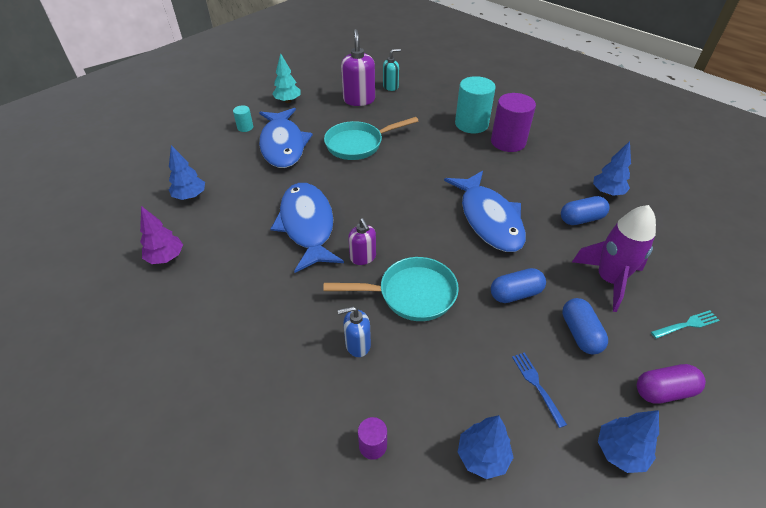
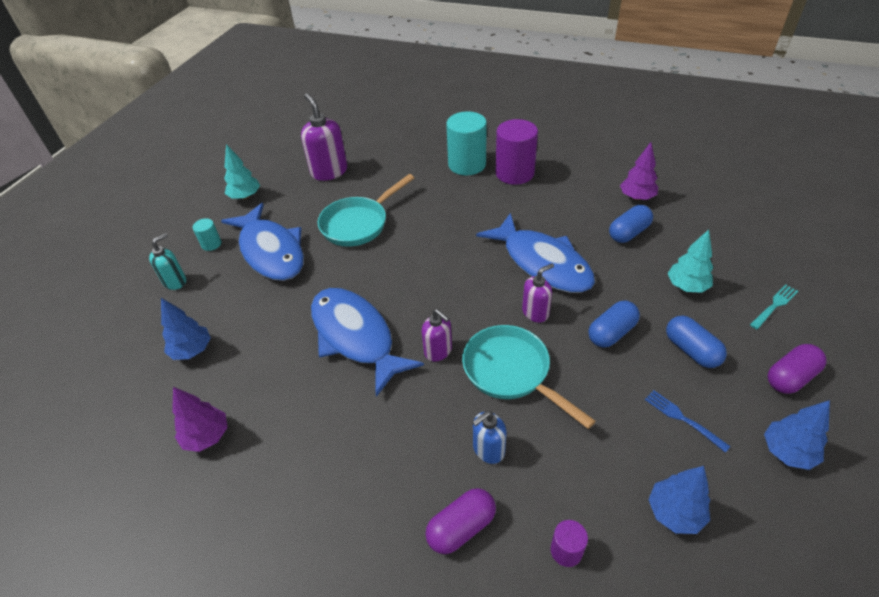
camera: 20 degrees left, 0 degrees up
(302, 393) = (461, 527): none -> purple capsule
(390, 87) = (356, 146): turquoise soap dispenser -> turquoise soap dispenser (175, 281)
(411, 294) = (511, 372): turquoise pan -> turquoise pan turned 105 degrees counterclockwise
(459, 255) = (535, 312): none -> purple soap dispenser
(607, 192) = (636, 197): blue tree -> purple tree
(609, 280) = (686, 286): purple rocket -> turquoise tree

